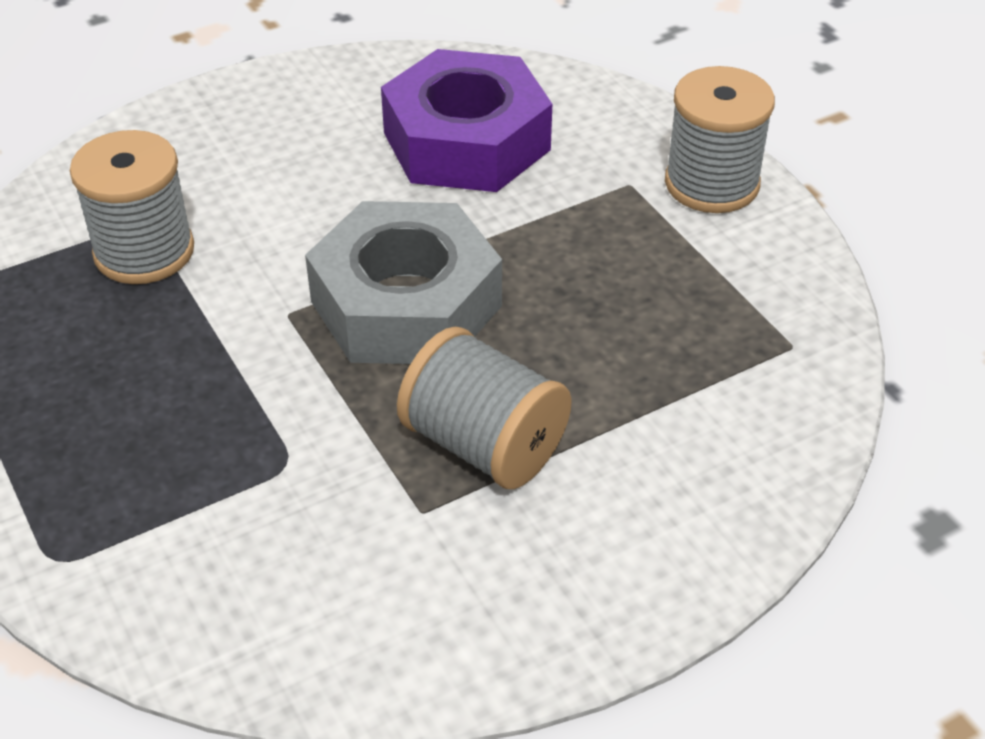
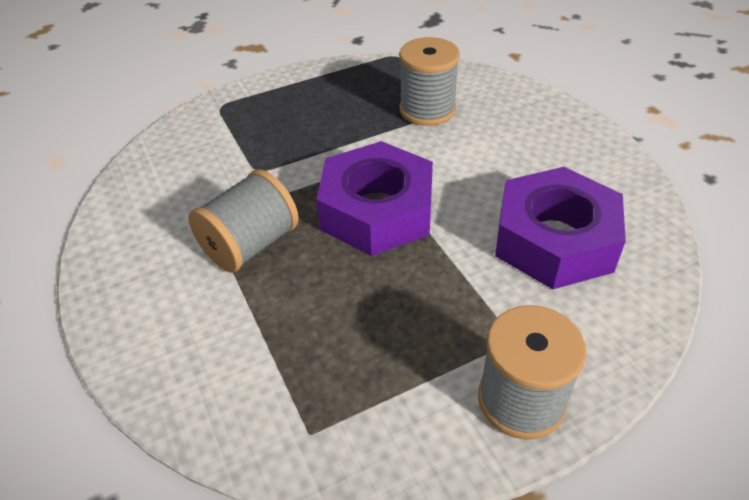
camera: 95 degrees right, 0 degrees up
(406, 303) = (377, 211): grey nut -> purple nut

